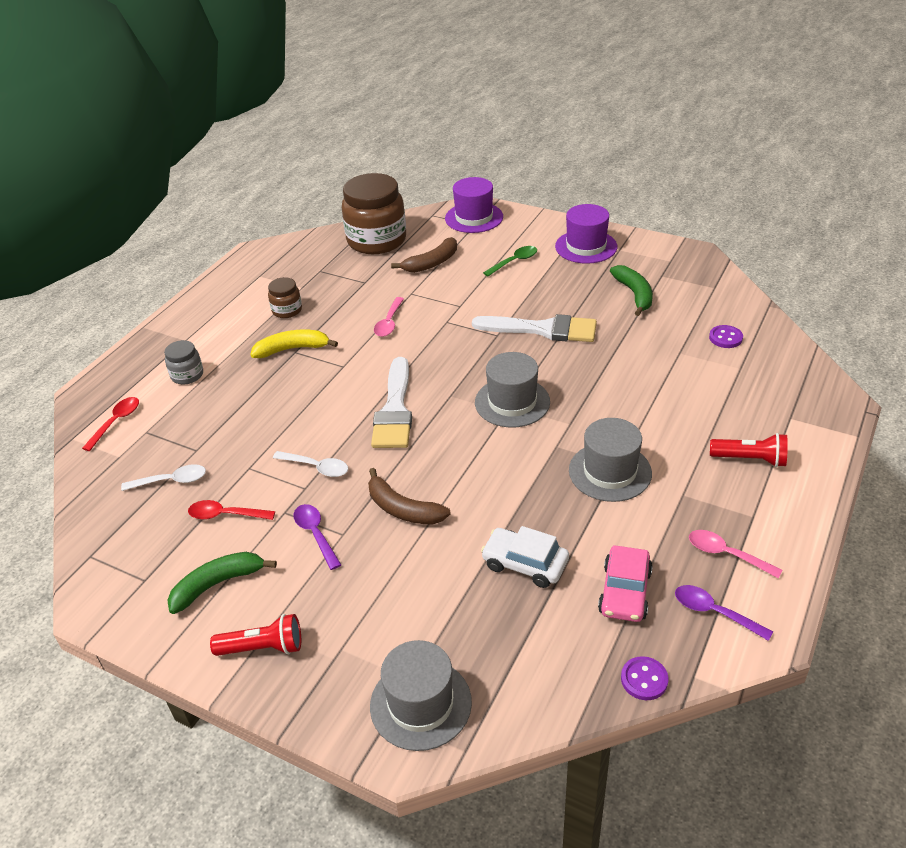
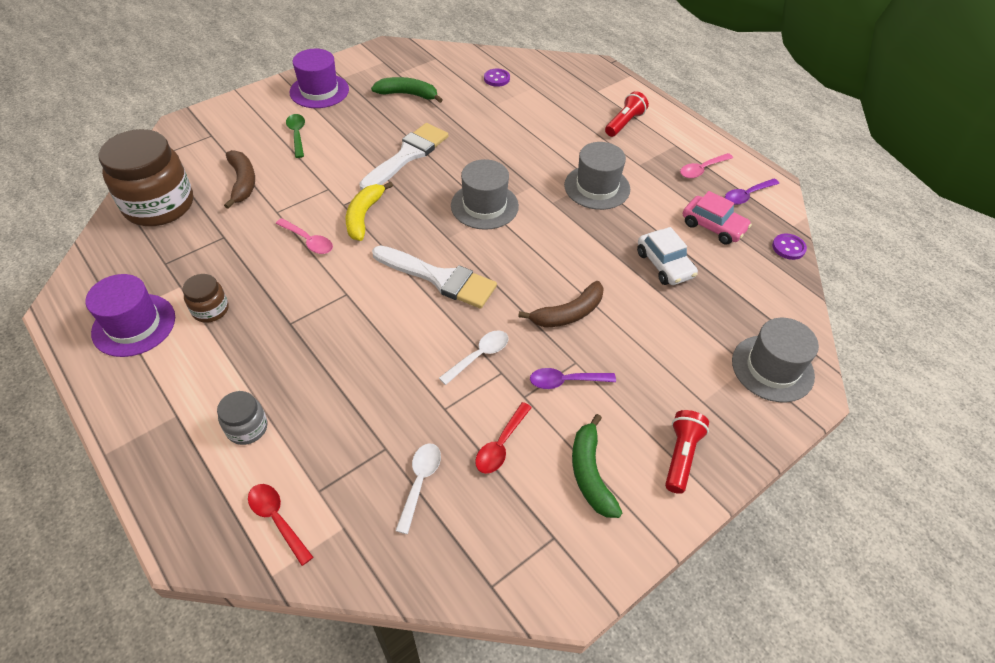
camera: 70 degrees left, 10 degrees up
(292, 349) = (284, 324): yellow banana -> yellow banana (364, 216)
(474, 218) = (199, 132): purple hat -> purple hat (134, 325)
(525, 564) = (664, 264): white car -> white car turned 75 degrees counterclockwise

